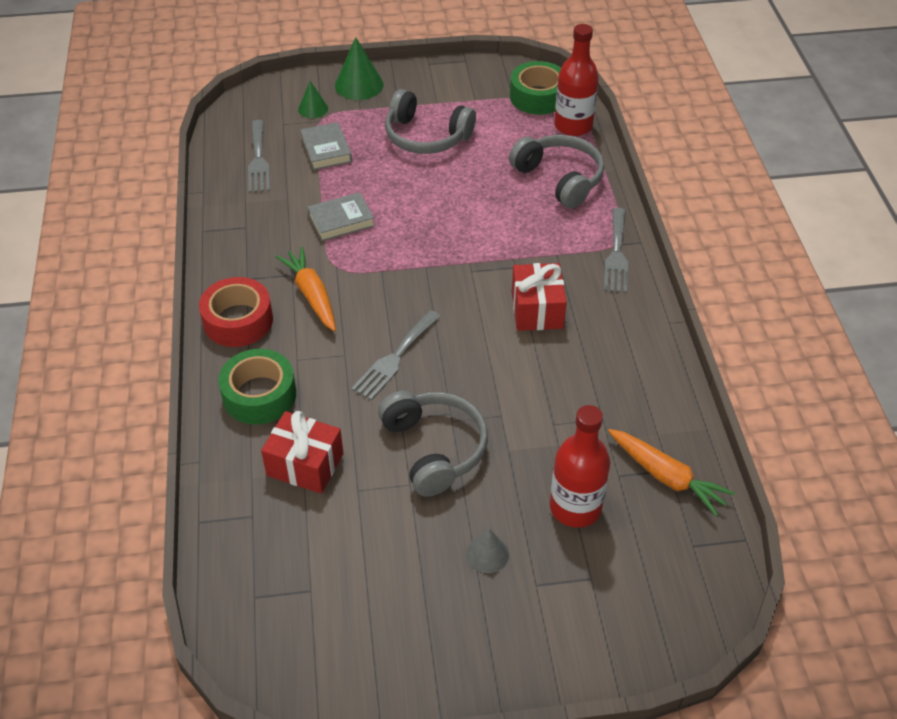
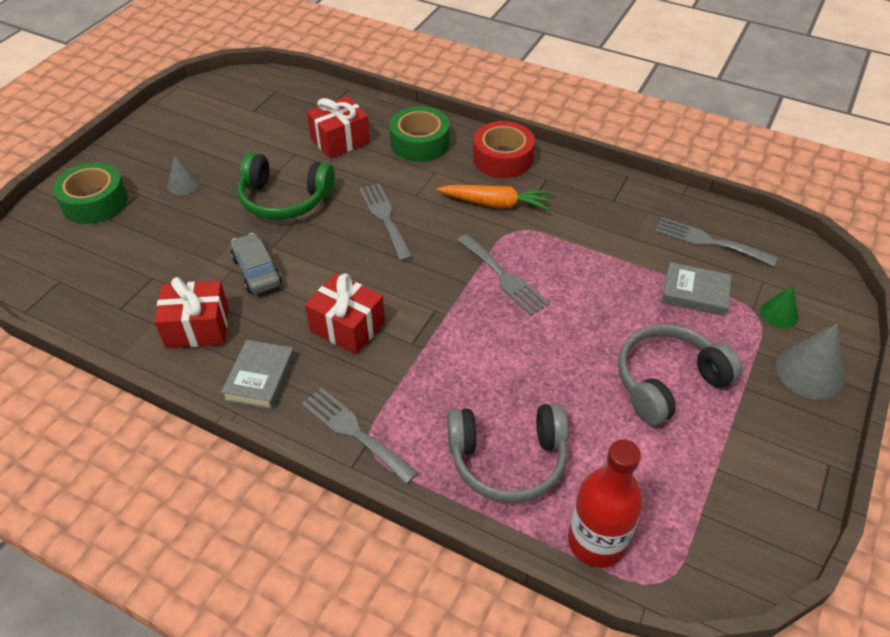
camera: 125 degrees right, 0 degrees up
(341, 220) = (575, 258): grey book -> grey book (260, 378)
(359, 85) = (809, 372): green cone -> grey cone
(400, 250) = (503, 277): none -> grey fork
(434, 448) = (284, 199): grey headphones -> green headphones
(538, 97) = (685, 542): green tape -> green tape (95, 202)
(539, 404) = (257, 271): none -> grey car
(575, 507) = (159, 240): red bottle -> none
(631, 400) = (197, 327): none -> red gift
(666, 477) = (117, 302): orange carrot -> none

